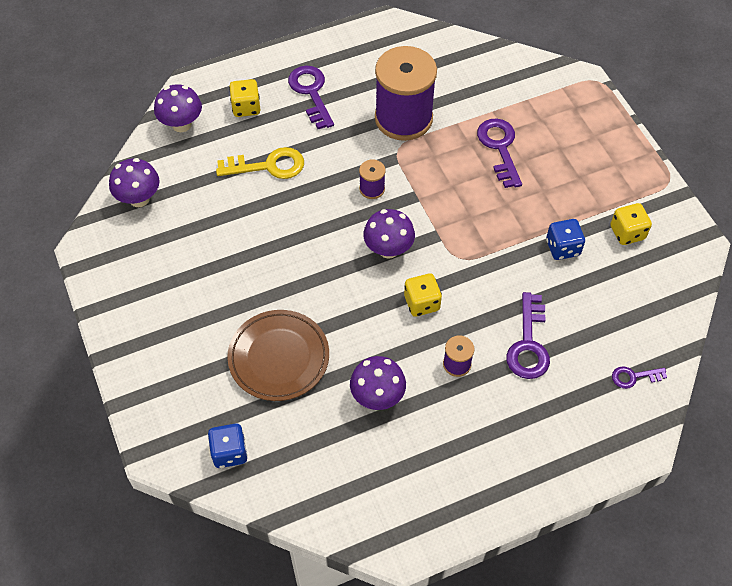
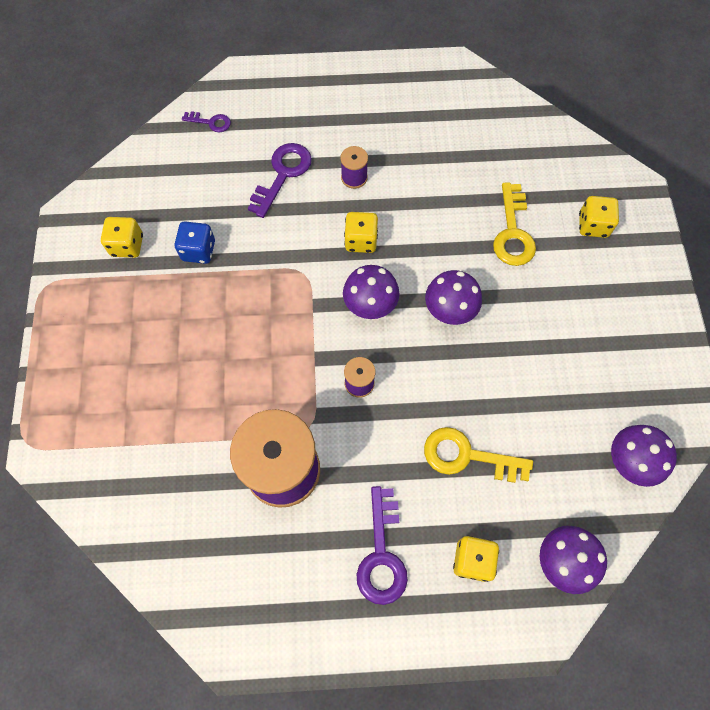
camera: 160 degrees left, 10 degrees up
(200, 391) = (593, 225): none -> yellow dice
(229, 452) = (575, 168): blue dice -> none
(279, 358) = (513, 232): brown plate -> yellow key
(377, 396) = (434, 173): purple mushroom -> purple mushroom (449, 311)
(499, 148) = (194, 387): purple key -> none

